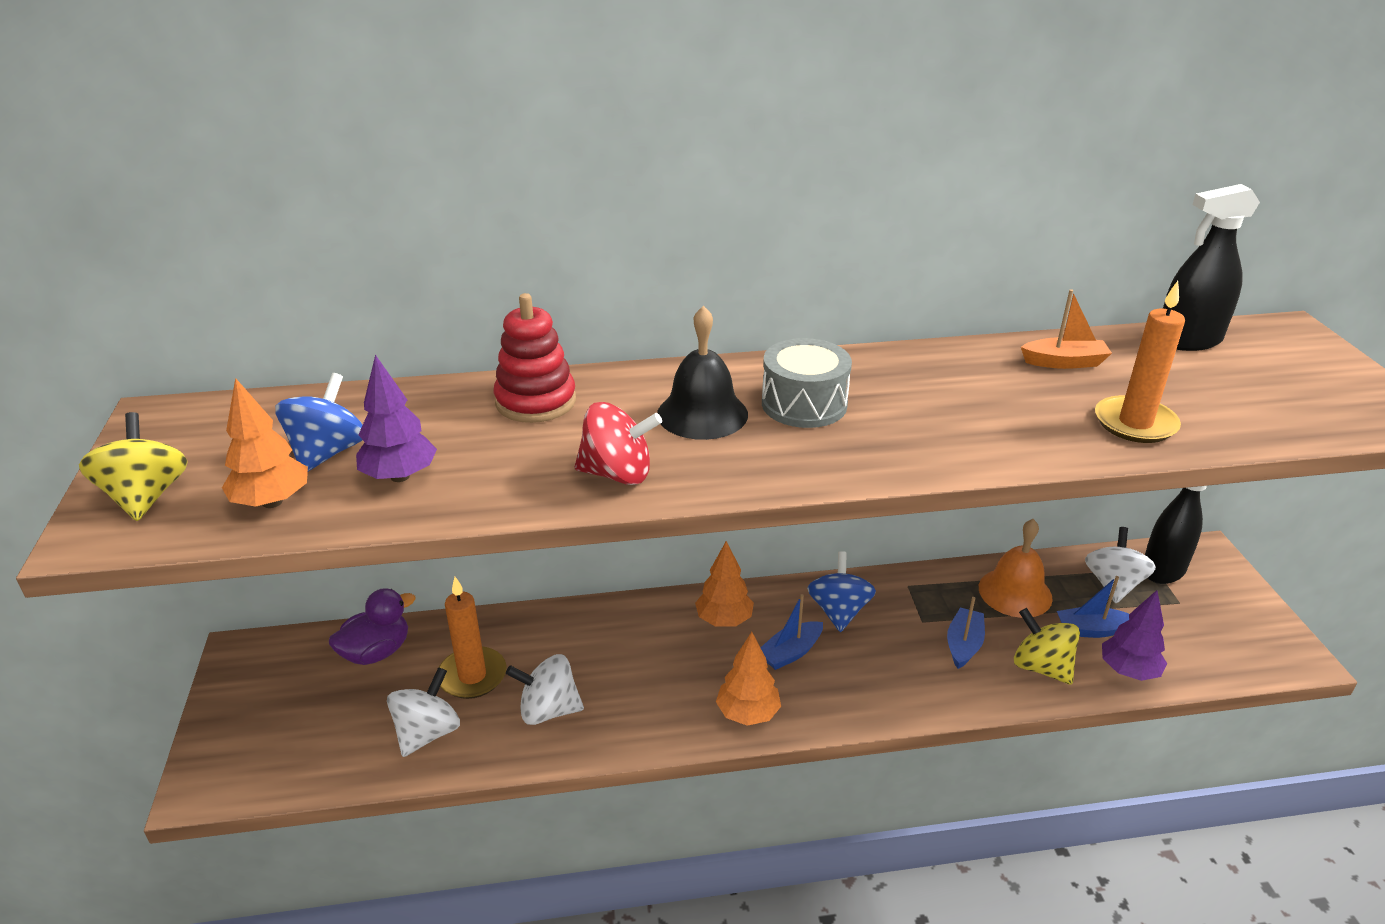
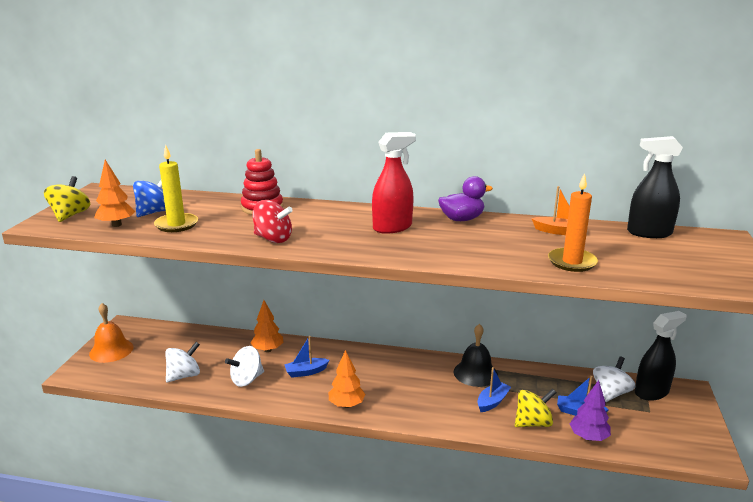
camera: 20 degrees right, 10 degrees down
(376, 652) = (183, 338): purple duck -> purple duck (462, 219)
(400, 476) = (176, 225): purple tree -> yellow candle
(472, 676) = (220, 357): orange candle -> none
(548, 710) = (246, 380): white spinning top -> white spinning top turned 60 degrees counterclockwise
(702, 414) = (337, 223): black bell -> black bell (475, 373)
(724, 620) = (363, 361): orange tree -> orange tree (268, 350)
(791, 652) = (389, 383): blue boat -> blue boat (306, 372)
(804, 404) = (392, 227): grey drum -> red spray bottle
(839, 611) = (430, 370): blue spinning top -> none
(1015, 592) = (543, 384): orange bell -> orange bell (111, 350)
(1041, 667) = (533, 423): yellow spinning top -> yellow spinning top turned 90 degrees clockwise

